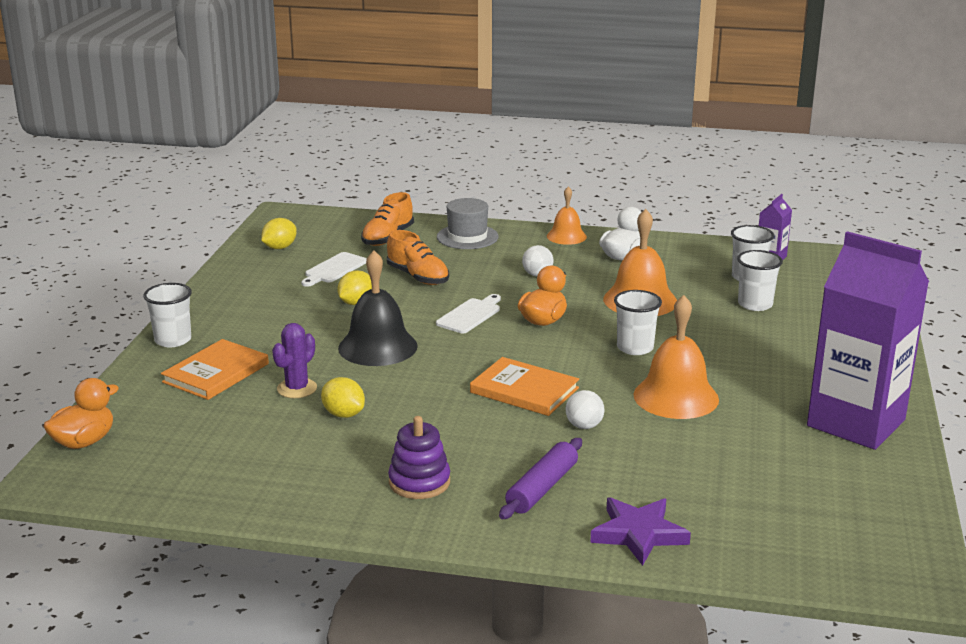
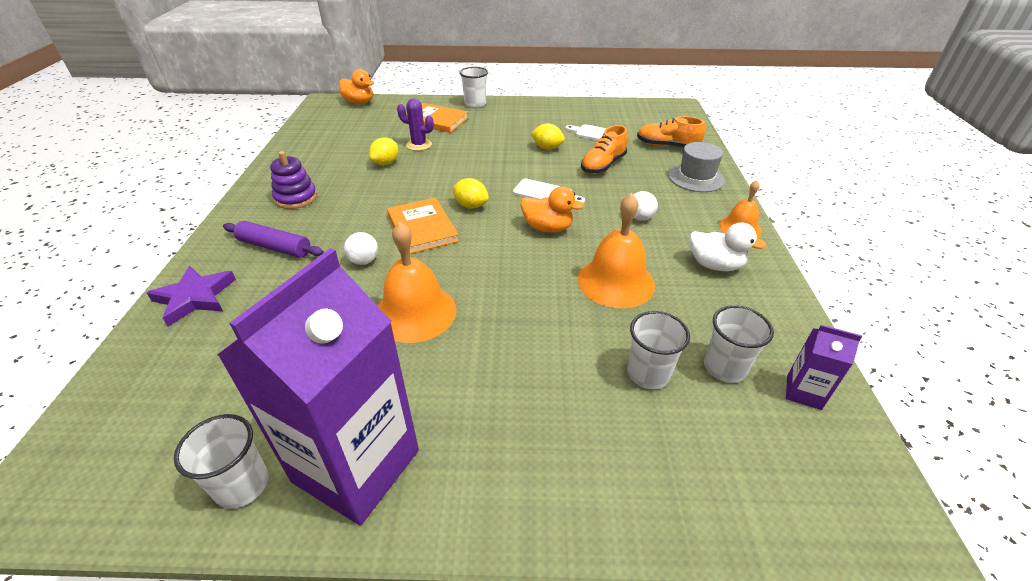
camera: 80 degrees right, 15 degrees up
(279, 247) = (621, 113): yellow lemon -> yellow lemon (471, 206)
(377, 347) = (481, 163): black bell -> none
(524, 390) = (422, 228): orange book -> orange book turned 45 degrees counterclockwise
(635, 348) = (509, 282): white cup -> white cup (242, 485)

